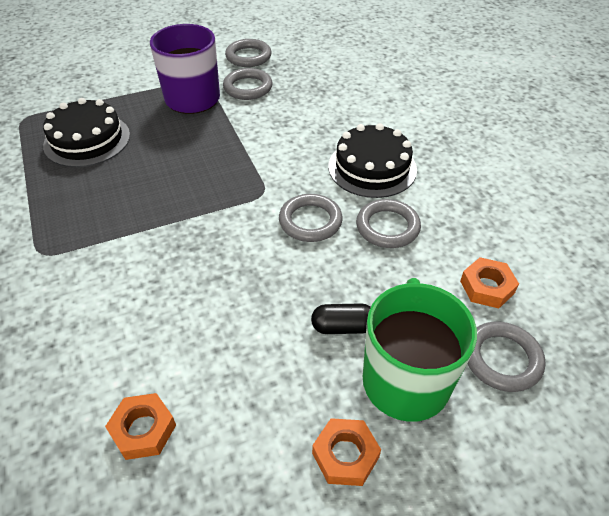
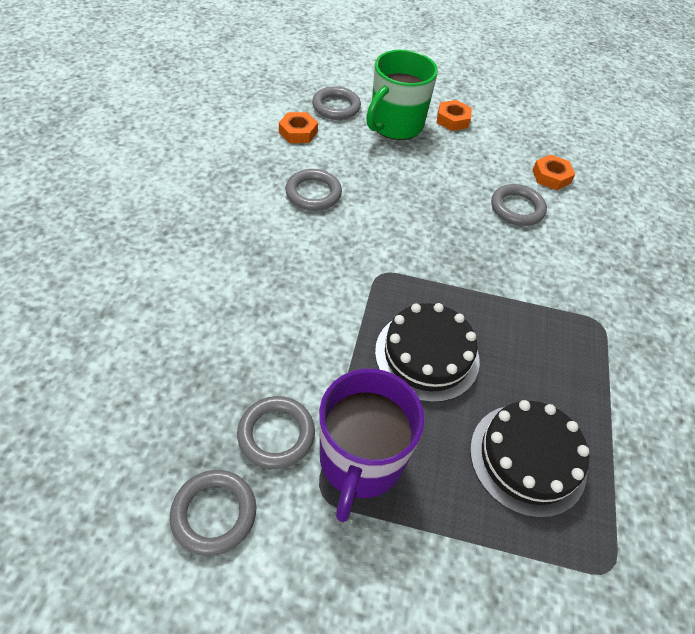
camera: 150 degrees left, 5 degrees up
(310, 221) = (364, 228): grey ring -> grey ring (517, 208)
(343, 327) = (406, 160): black capsule -> none
(372, 167) = (266, 242): black cake -> black cake (427, 355)

